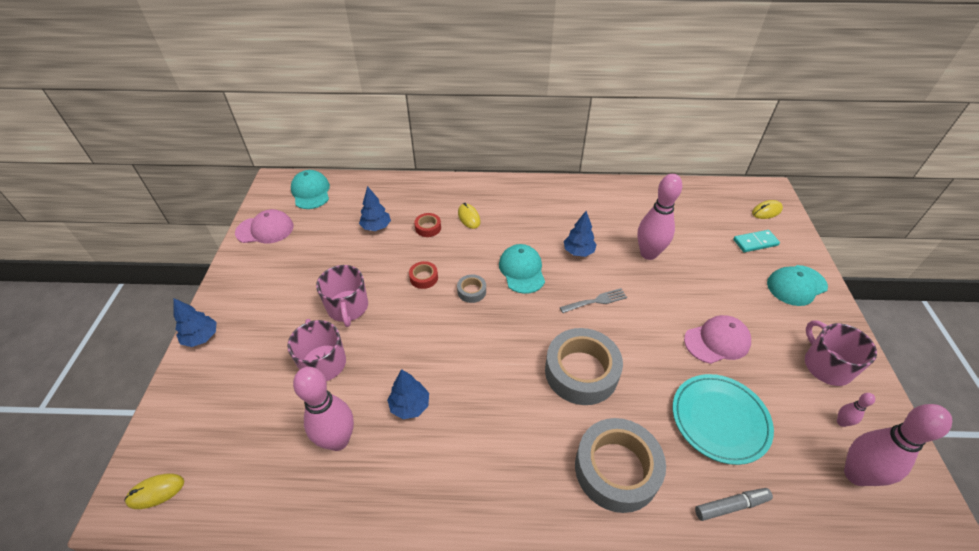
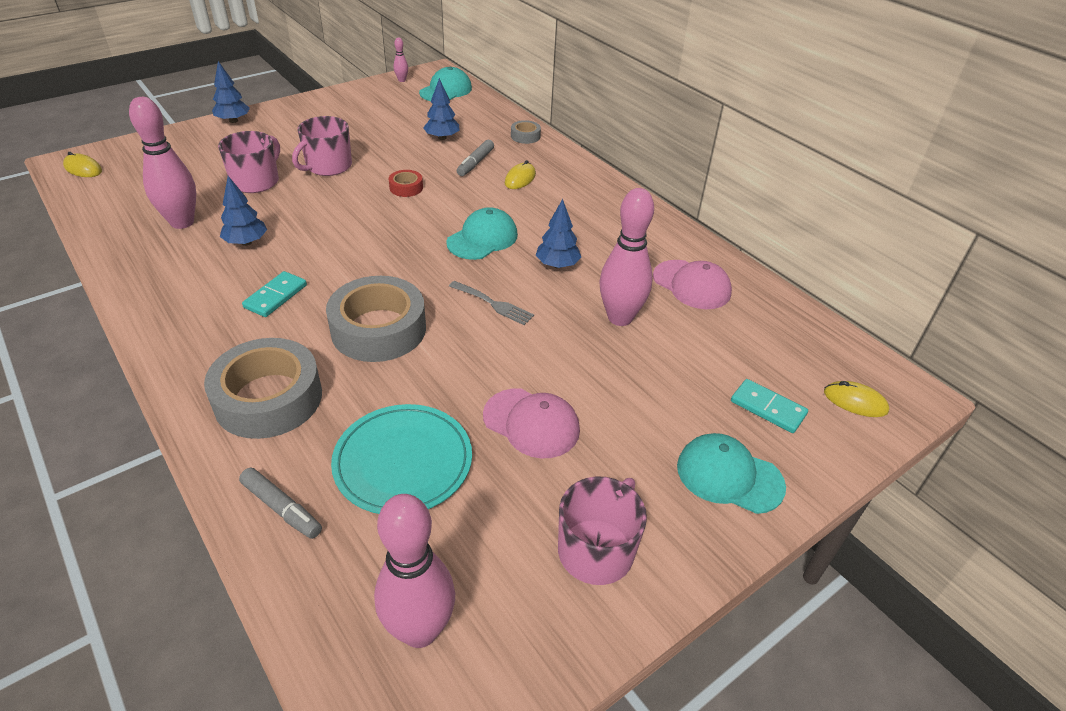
camera: 50 degrees right, 5 degrees down
(265, 229) = (375, 92): pink cap -> pink cap (692, 285)
(428, 228) = (475, 163): red tape -> grey marker
(471, 291) = (418, 220): grey tape -> grey tape (525, 136)
(499, 416) = (275, 296): none -> turquoise domino
(841, 422) = (502, 592): pink bowling pin -> pink bowling pin (402, 80)

